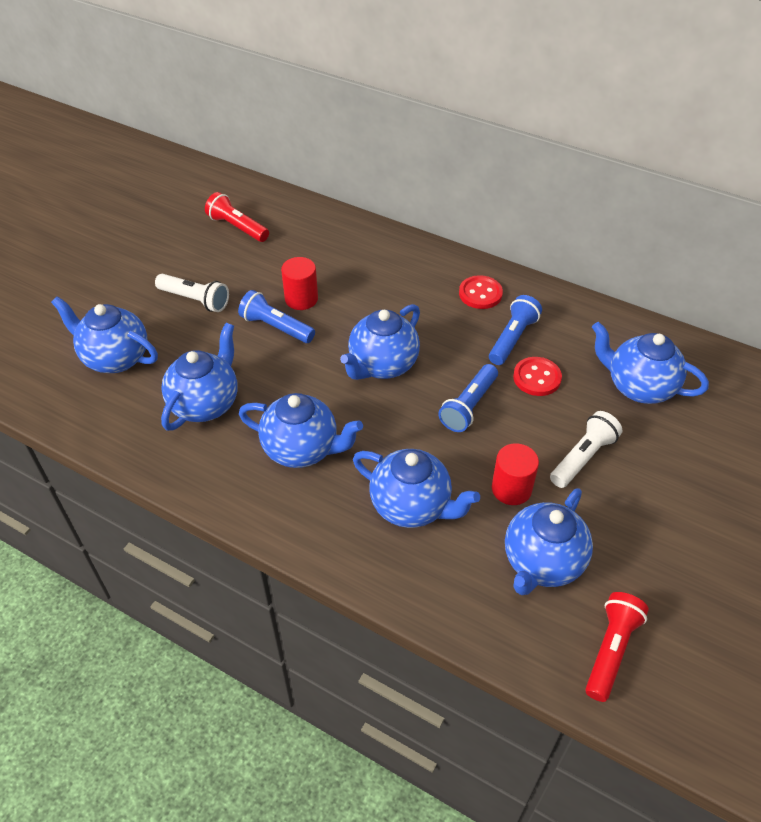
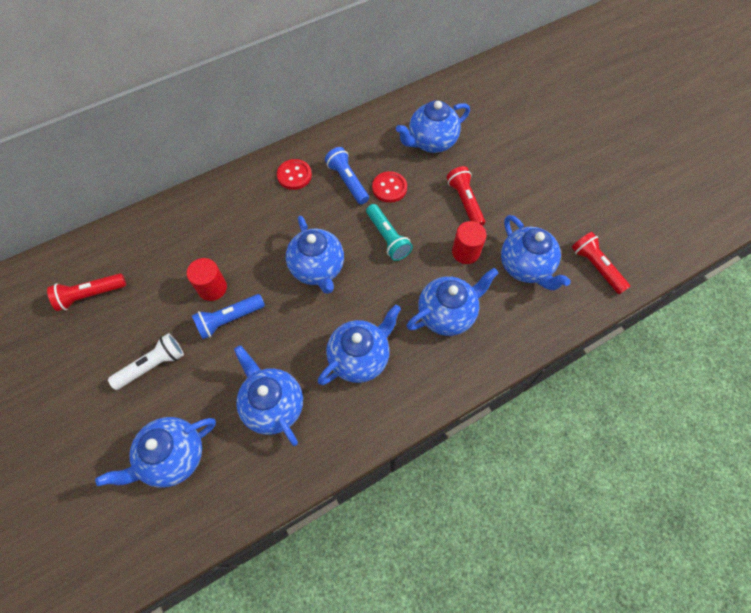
camera: 60 degrees left, 15 degrees up
(468, 406) = (387, 238): blue flashlight -> turquoise flashlight
(583, 457) = (465, 202): white flashlight -> red flashlight

